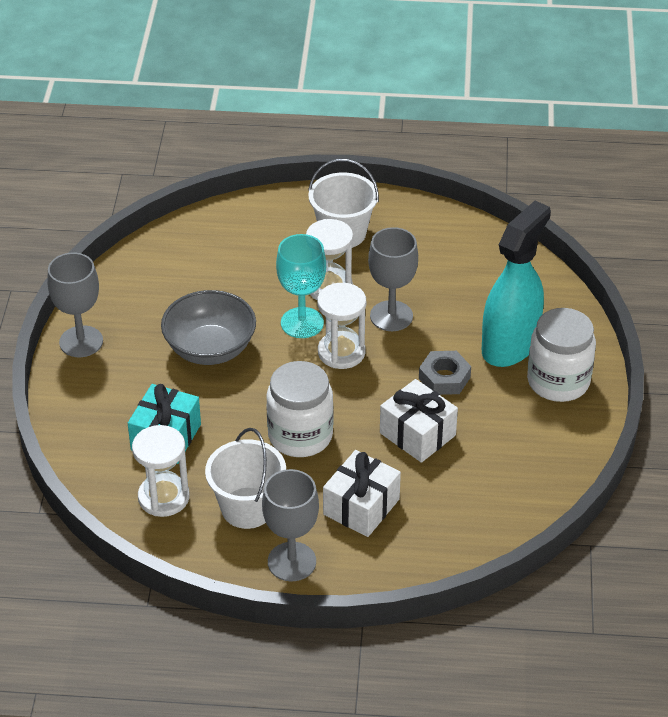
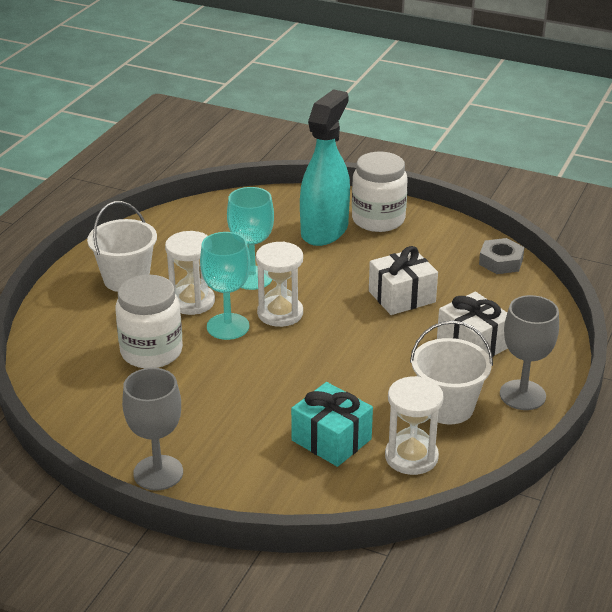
camera: 70 degrees left, 10 degrees down
(210, 349) = (226, 387): grey bowl -> none
(300, 436) = (371, 358): white jar -> white jar (151, 352)
(391, 316) = (252, 278): grey goblet -> turquoise goblet
(444, 378) = (343, 269): grey nut -> grey nut (500, 261)
(510, 345) = (324, 230): turquoise spray bottle -> turquoise spray bottle turned 60 degrees clockwise

